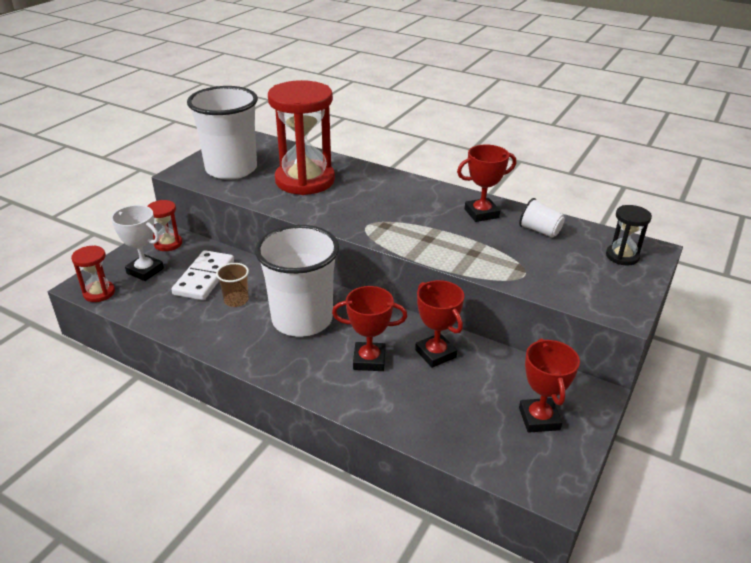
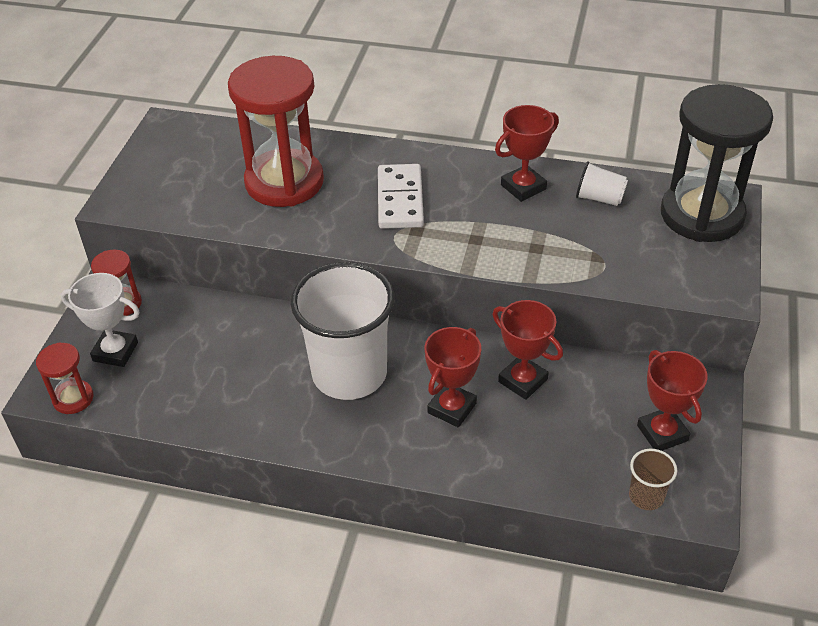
camera: 15 degrees left, 10 degrees up
(204, 278) = (198, 344): white domino -> white domino (400, 199)
(231, 169) = (178, 184): white cup -> none
(236, 300) = (256, 366): brown cup -> brown cup (646, 496)
(369, 360) = (452, 408): red trophy -> red trophy turned 45 degrees counterclockwise
(622, 256) = (702, 215): black hourglass -> black hourglass, size x2.16

